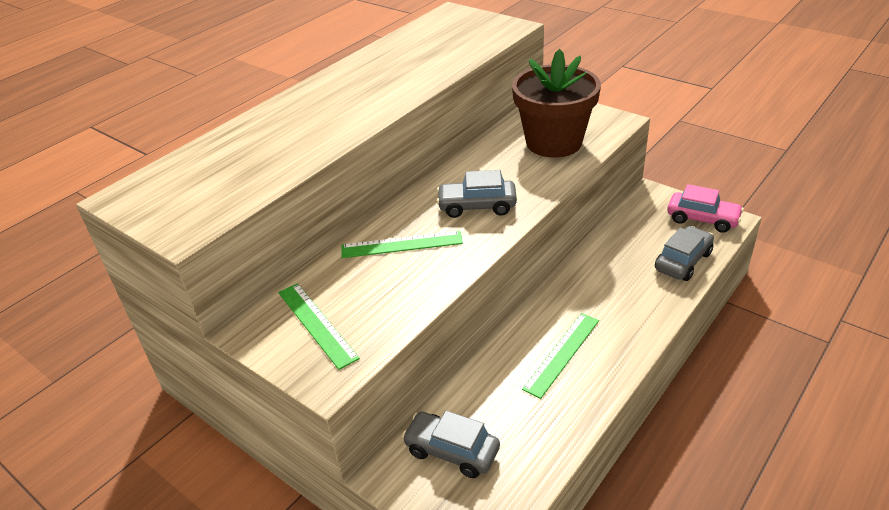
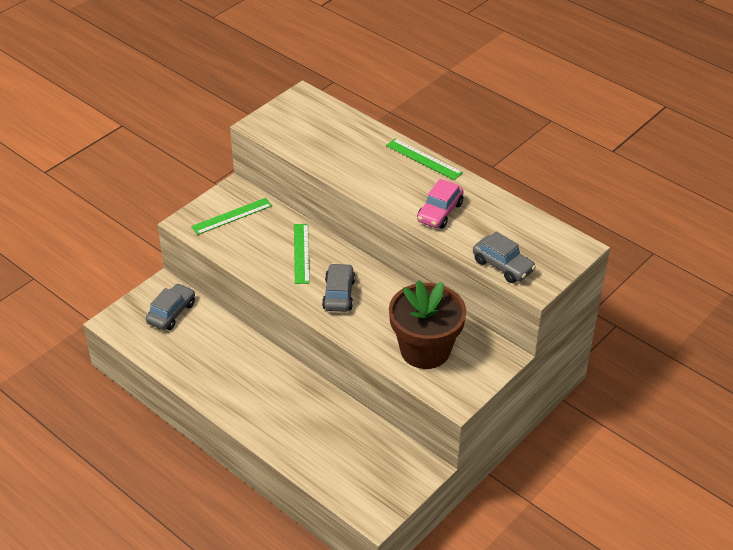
camera: 90 degrees right, 5 degrees up
(562, 354) = (237, 374): green ruler -> green ruler (423, 159)
(683, 261) = (323, 468): grey car -> grey car (503, 266)
(702, 219) = (380, 498): pink car -> pink car (439, 212)

